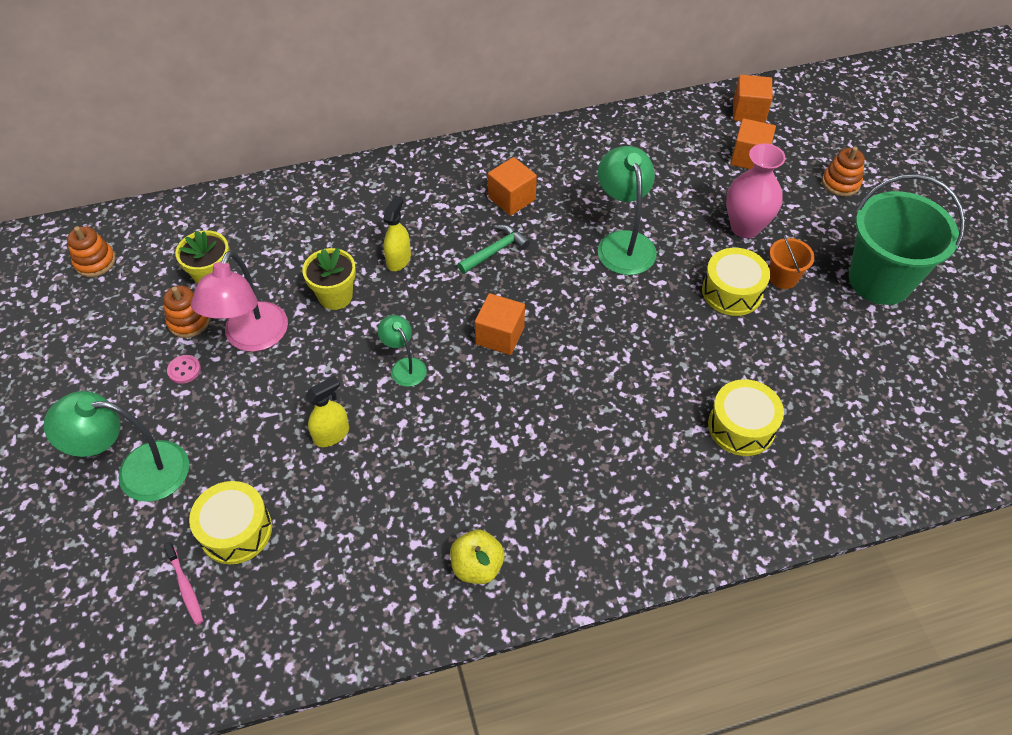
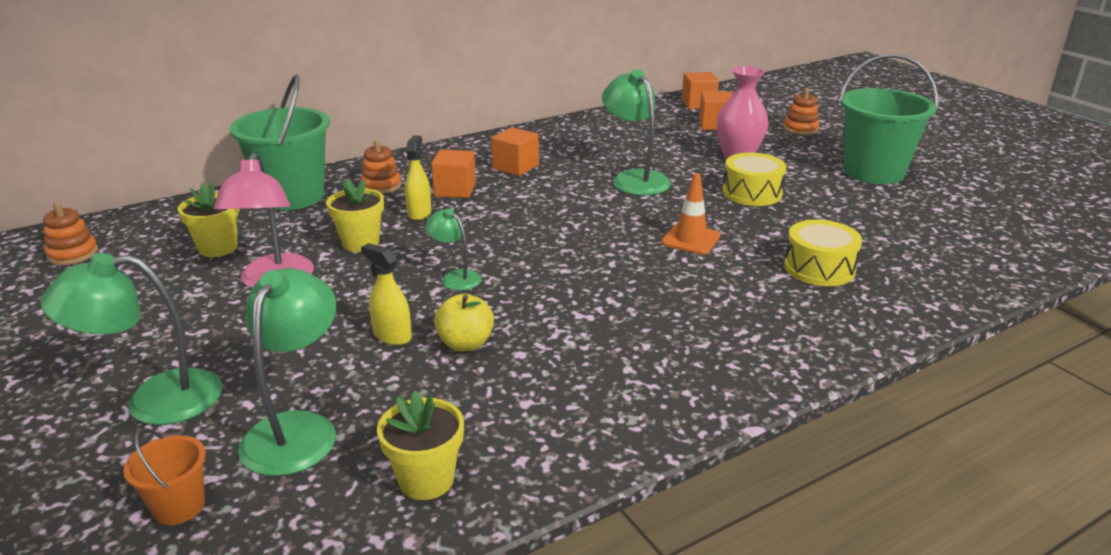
camera: 15 degrees left, 25 degrees down
(184, 370) = (198, 314): pink button -> none
(185, 587) = (241, 492): pink toothbrush -> none
(189, 321) = (196, 279): orange stacking toy -> orange stacking toy (381, 185)
(236, 530) = (297, 429): yellow drum -> green lamp
(290, 209) = (292, 196): none -> green bucket
(316, 609) = (426, 480): none -> yellow flower pot
(331, 434) = (392, 335): yellow spray bottle -> yellow spray bottle turned 90 degrees counterclockwise
(477, 566) = (608, 408): yellow apple -> yellow apple (465, 344)
(495, 251) = (515, 197): green hammer -> none
(500, 335) = (547, 245): orange cube -> orange cube (455, 190)
(637, 356) = (690, 239): none -> orange traffic cone
(783, 278) = (791, 180): orange bucket -> orange bucket (179, 506)

